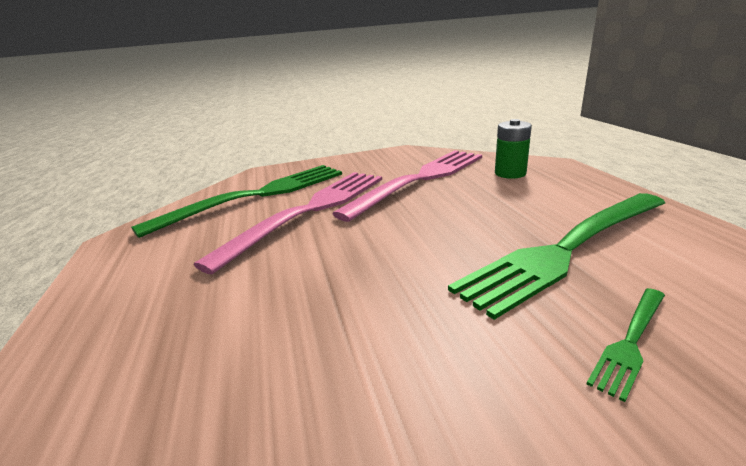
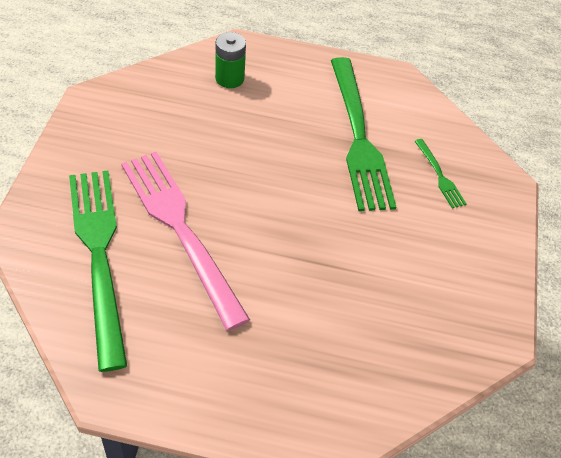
camera: 70 degrees left, 25 degrees up
(421, 179) = (184, 131): pink fork -> none

